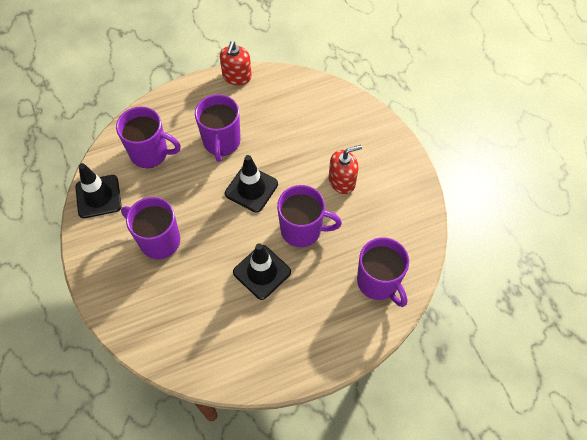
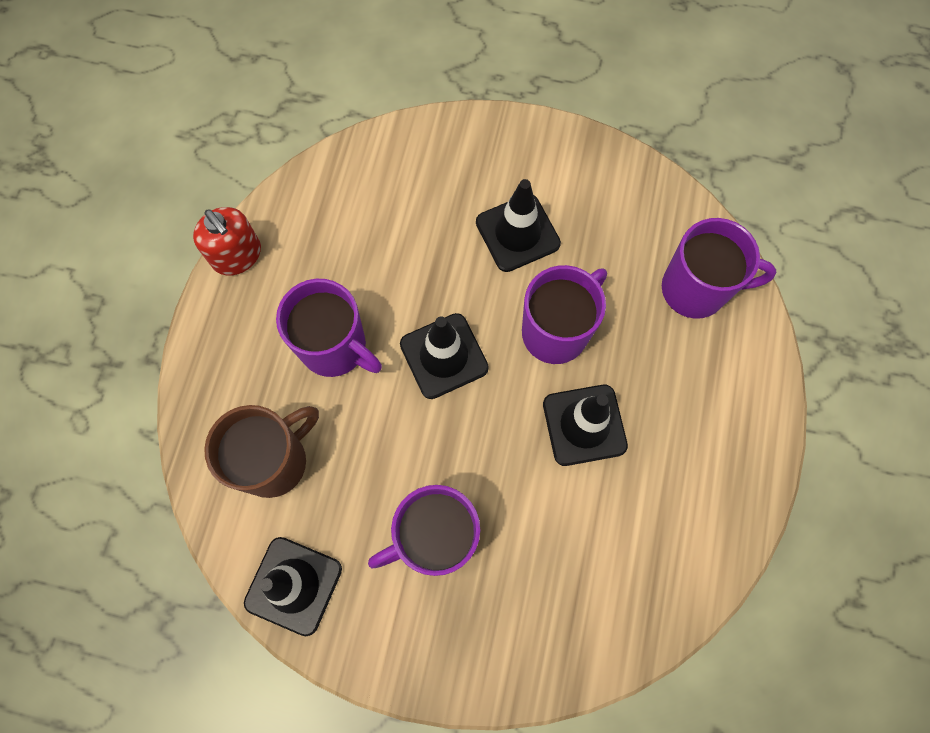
camera: 55 degrees left, 10 degrees up
(150, 153) = (274, 461): purple mug -> brown mug
(342, 181) = (517, 233): red soap dispenser -> black traffic cone

